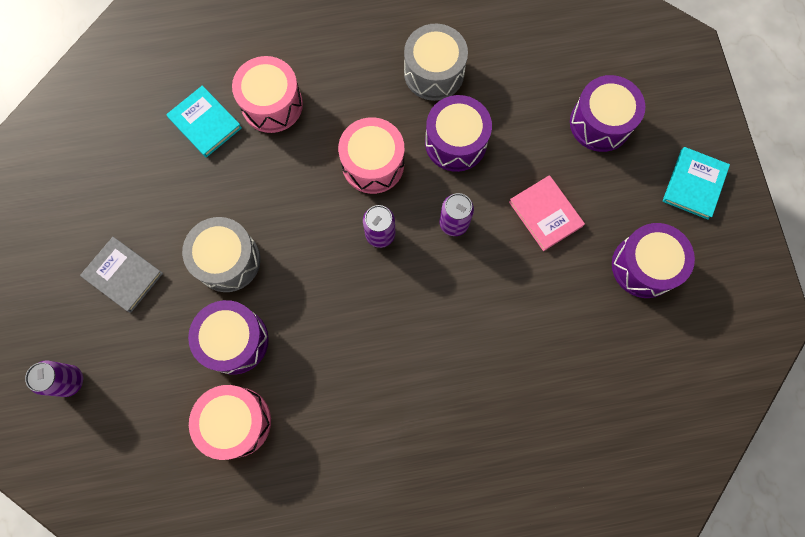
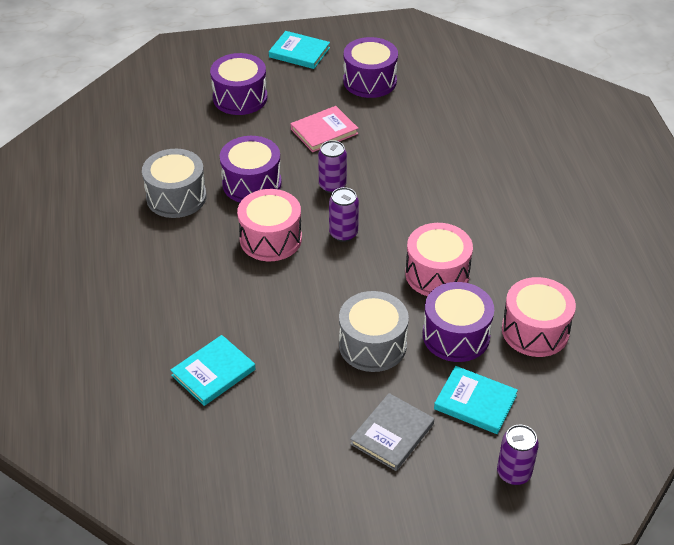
camera: 90 degrees left, 30 degrees down
(152, 353) = (475, 402): none -> turquoise book
(272, 104) = (197, 316): pink drum -> pink drum (437, 274)

